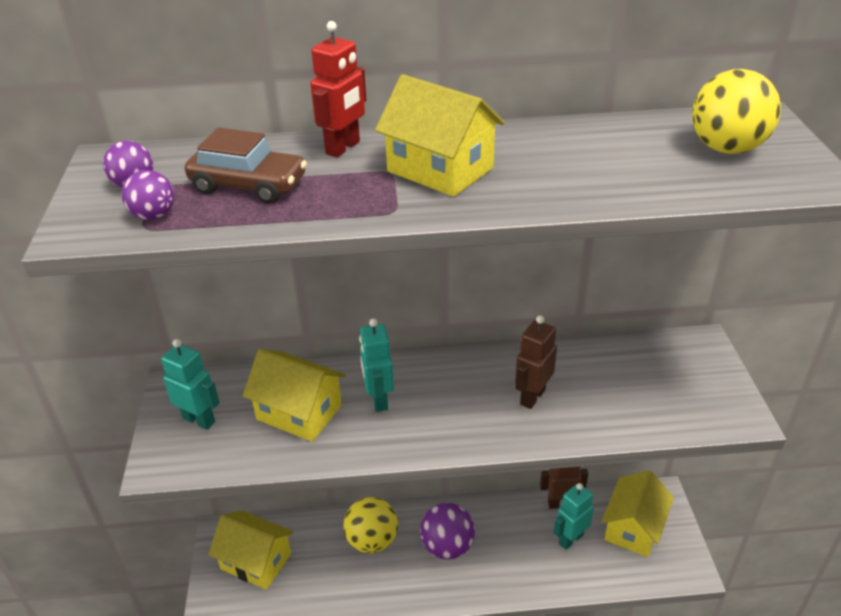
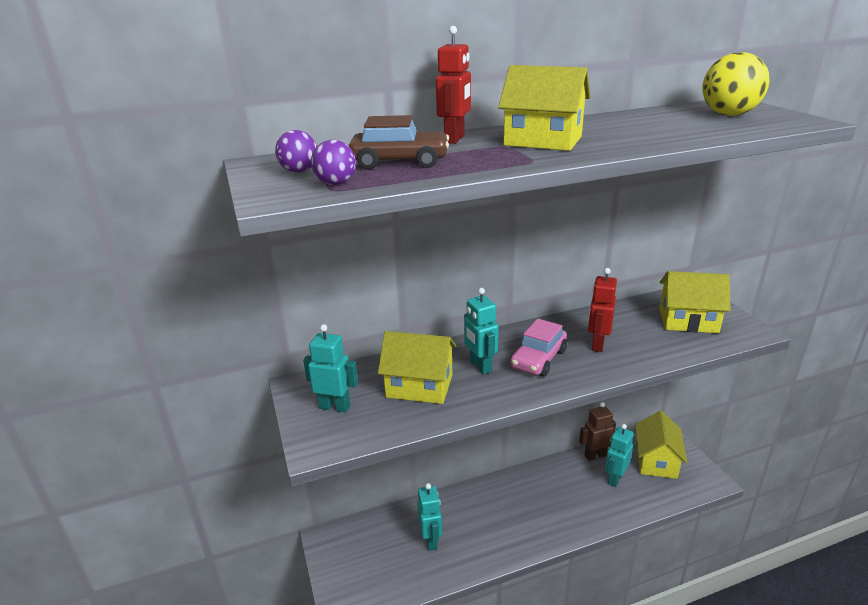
camera: 15 degrees left, 10 degrees down
(256, 561) = (366, 553): yellow house -> yellow house (688, 320)
(329, 563) = (431, 540): none -> turquoise robot
(372, 540) = (460, 514): yellow ball -> none
(447, 546) = (523, 505): purple ball -> none
(450, 403) = (538, 359): none -> pink car
(532, 397) = (597, 344): brown robot -> red robot

